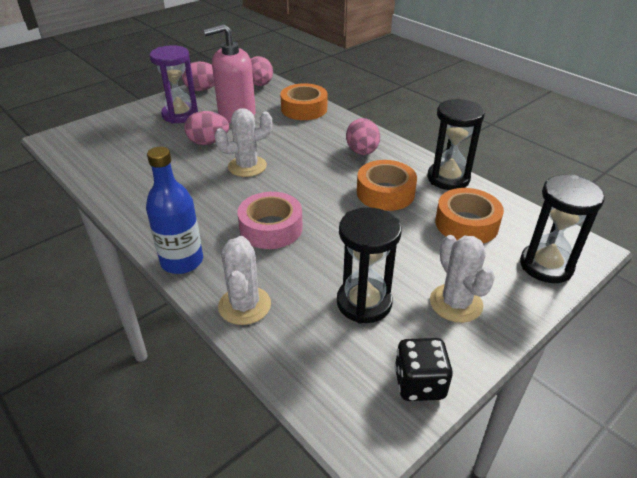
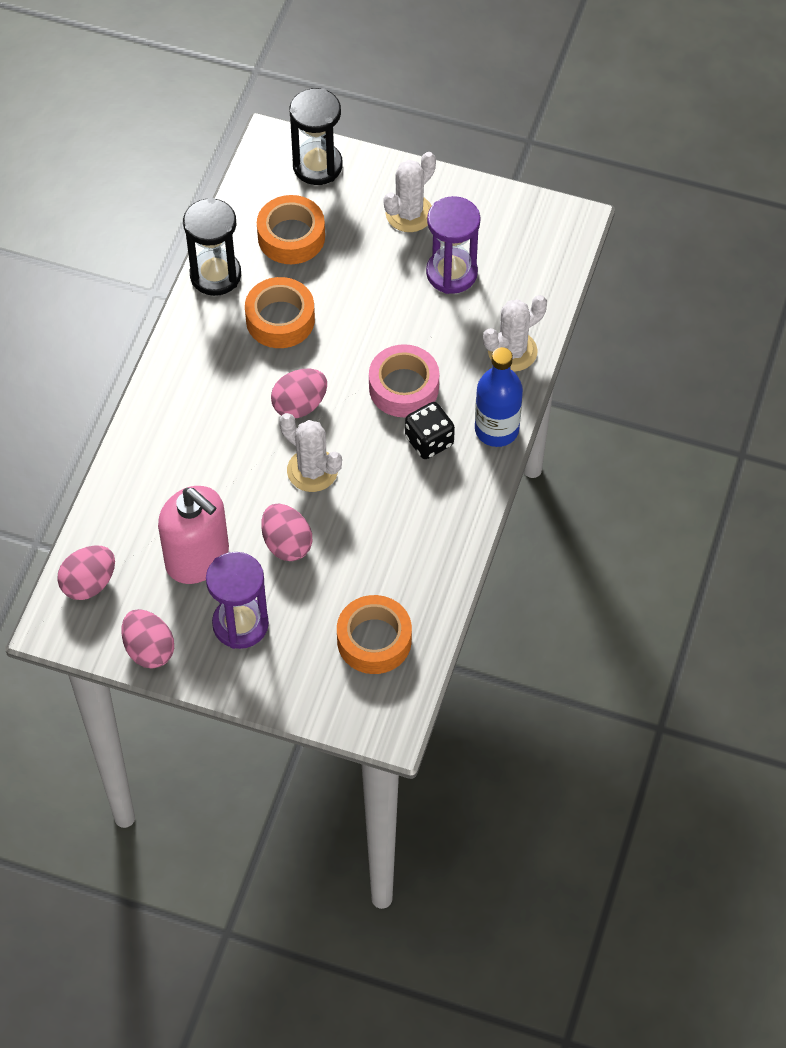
camera: 120 degrees left, 20 degrees up
(304, 109) = (133, 487): orange tape -> orange tape (374, 640)
(362, 152) = (208, 374): pink egg -> pink egg (299, 405)
(364, 303) = (451, 273): black hourglass -> purple hourglass
(419, 384) = (507, 210): black dice -> black dice (429, 441)

